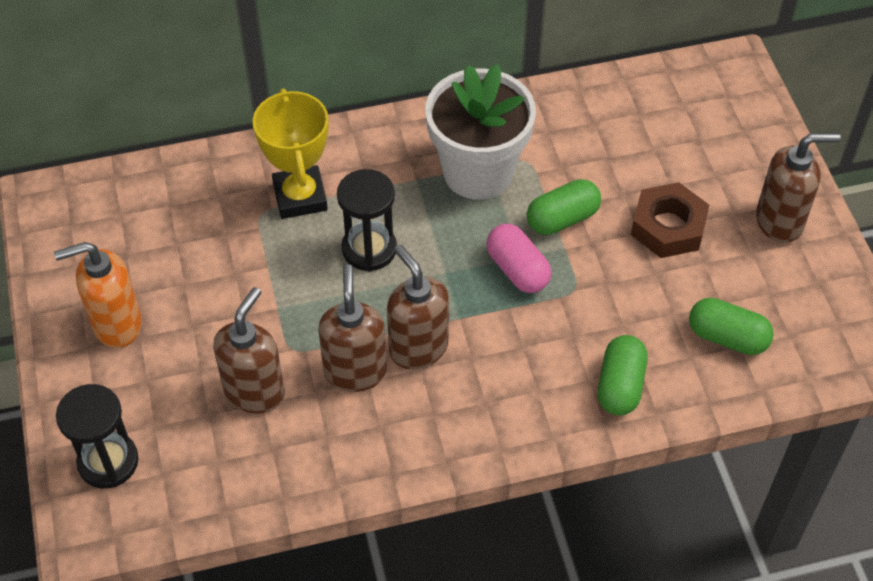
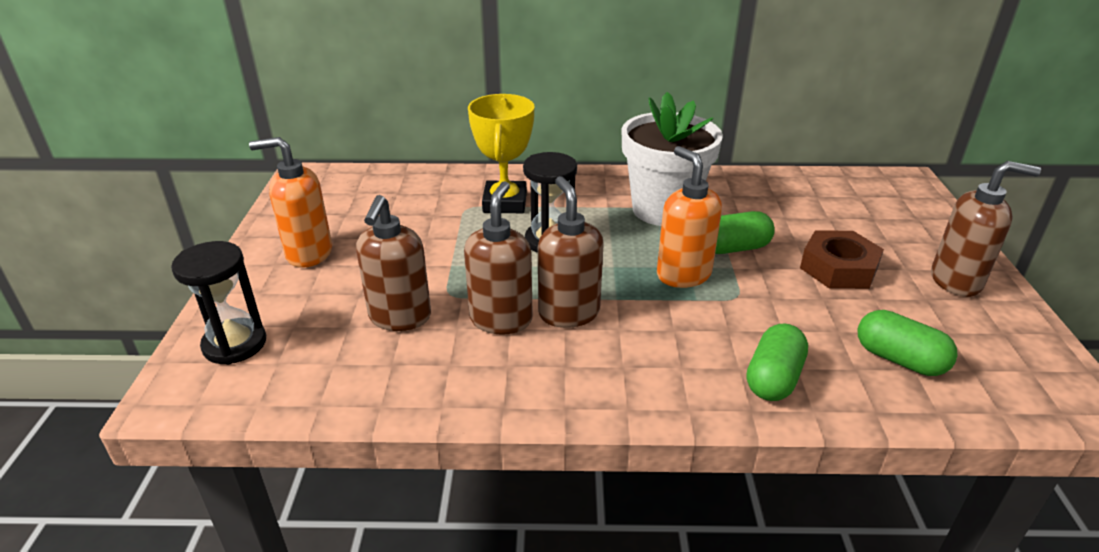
camera: 15 degrees right, 20 degrees down
(255, 391) = (400, 317): brown soap dispenser -> brown soap dispenser turned 150 degrees clockwise
(517, 270) = (683, 274): pink capsule -> orange soap dispenser

